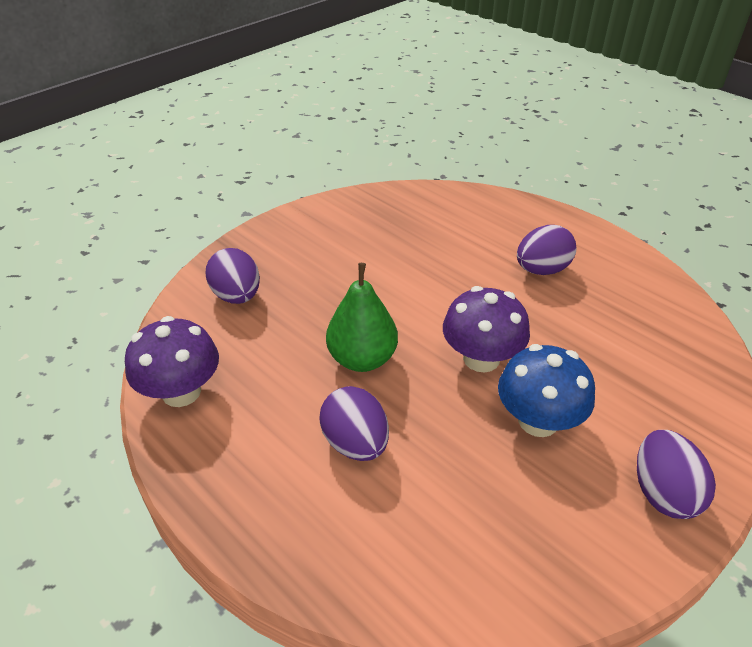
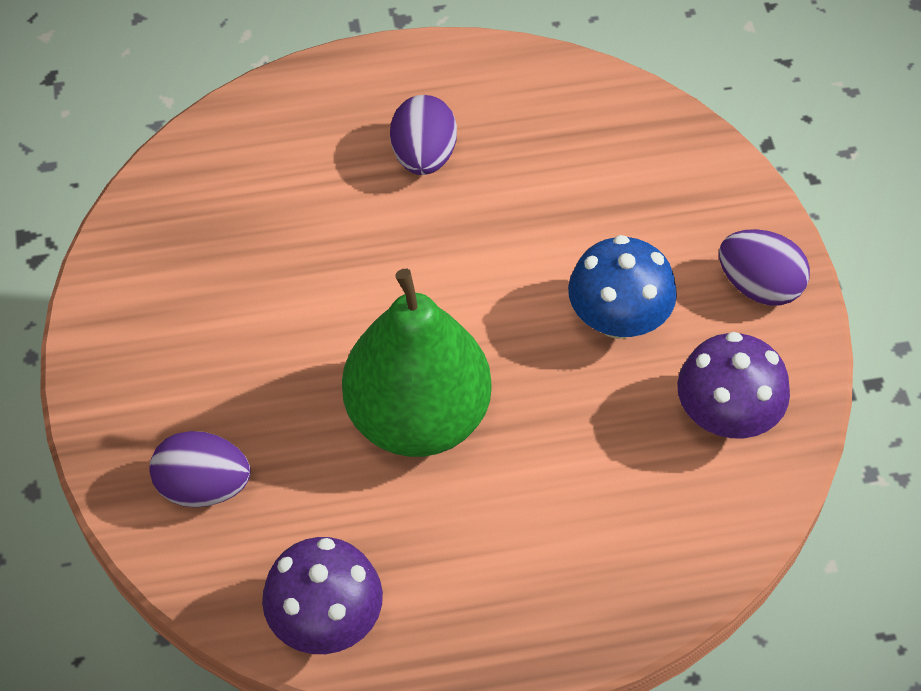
camera: 55 degrees left, 15 degrees up
(355, 443) = (527, 490): purple egg -> none
(362, 359) = (418, 416): green pear -> green pear, size x1.58
(481, 358) = (505, 308): purple mushroom -> purple mushroom (726, 415)

